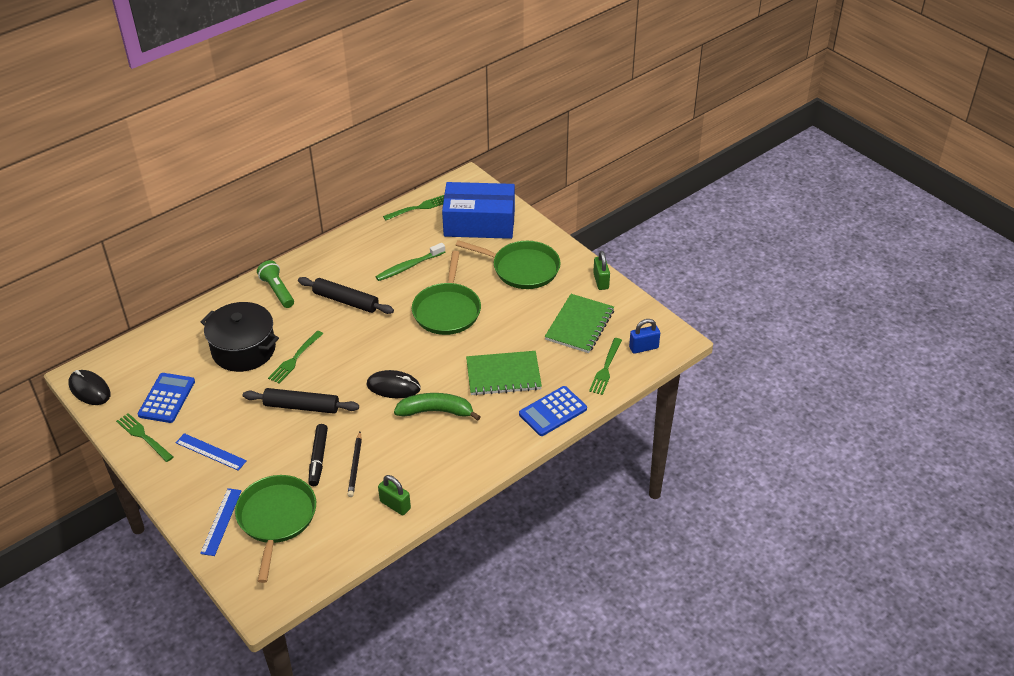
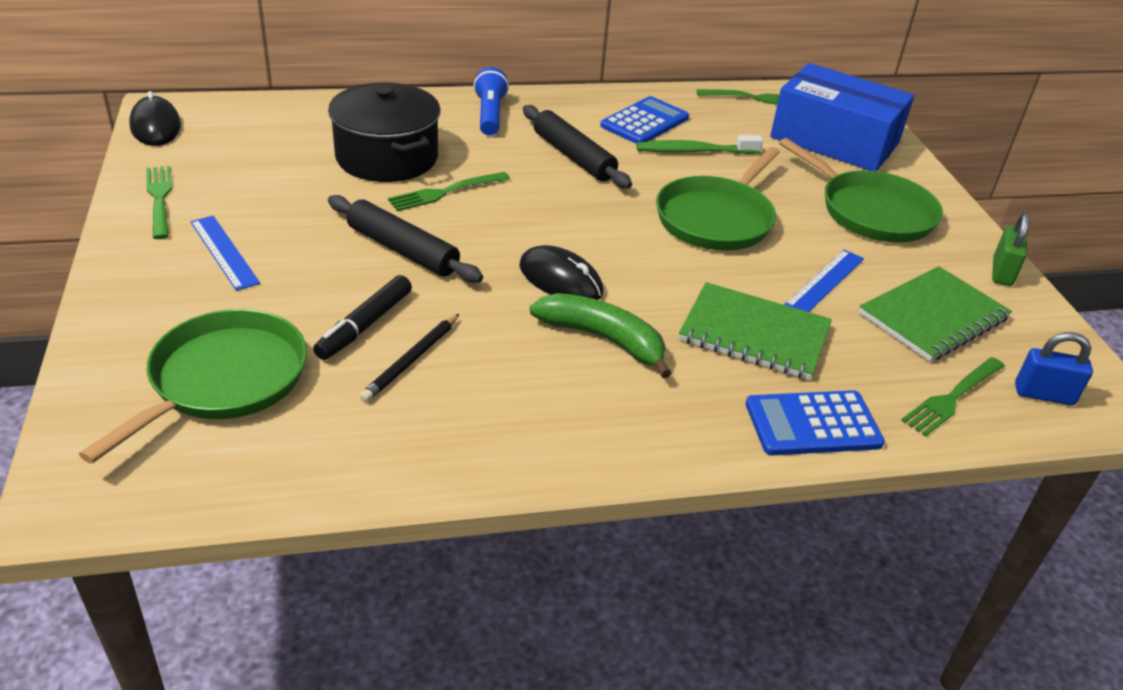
camera: 25 degrees right, 5 degrees down
(167, 398) = (235, 170): blue calculator -> blue calculator (644, 122)
(221, 521) = (142, 346): blue ruler -> blue ruler (825, 281)
(277, 291) = (490, 115): green flashlight -> blue flashlight
(395, 505) = (426, 448): green padlock -> none

